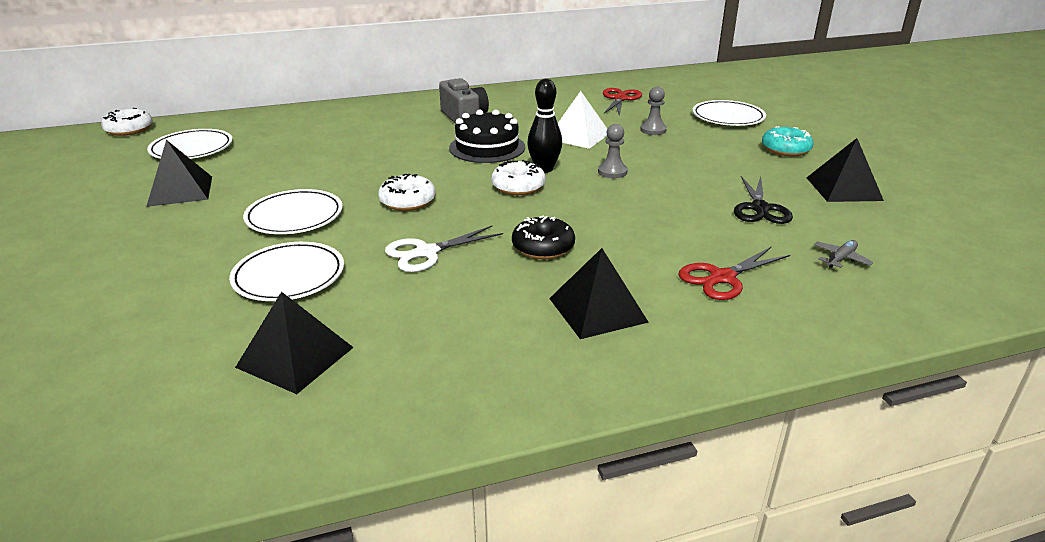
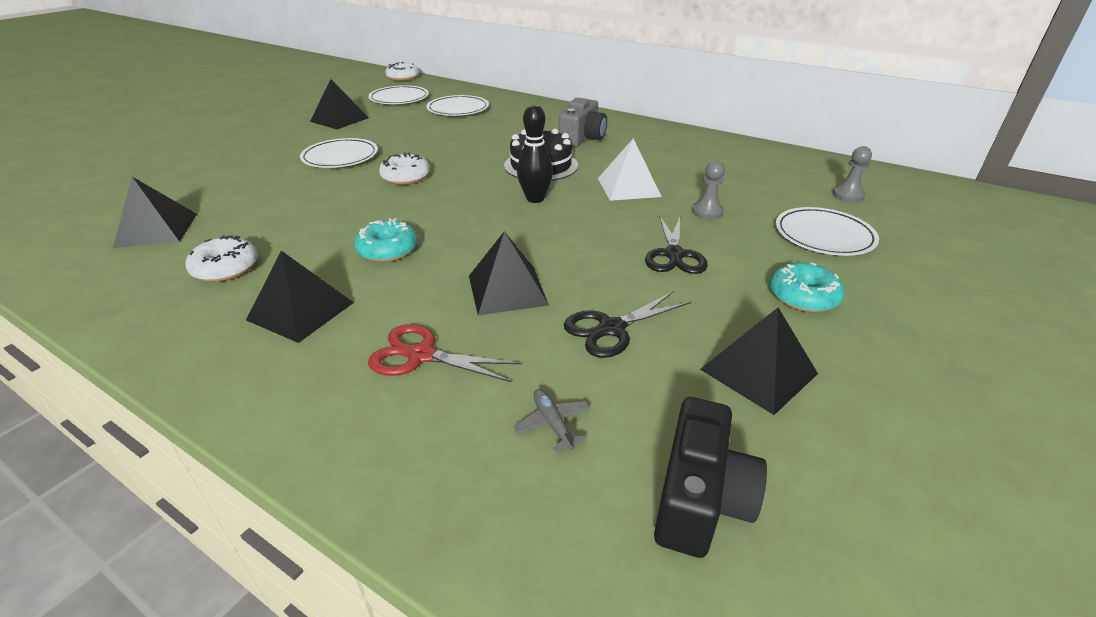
camera: 50 degrees right, 5 degrees up
(289, 276) = (257, 188): white plate -> white plate (458, 109)
(426, 253) = (332, 213): white scissors -> none
(518, 187) = (485, 202): white donut -> white donut (226, 268)
(543, 247) = (388, 250): black donut -> turquoise donut
(612, 172) = (576, 227): grey pawn -> grey pawn (848, 195)
(620, 99) = (751, 173): red scissors -> none
(671, 223) = (507, 290): none -> black pyramid
(695, 160) = (674, 255): none -> black scissors
(841, 259) = (553, 423): grey plane -> grey plane turned 120 degrees counterclockwise
(934, 243) = (700, 498): none -> black camera

